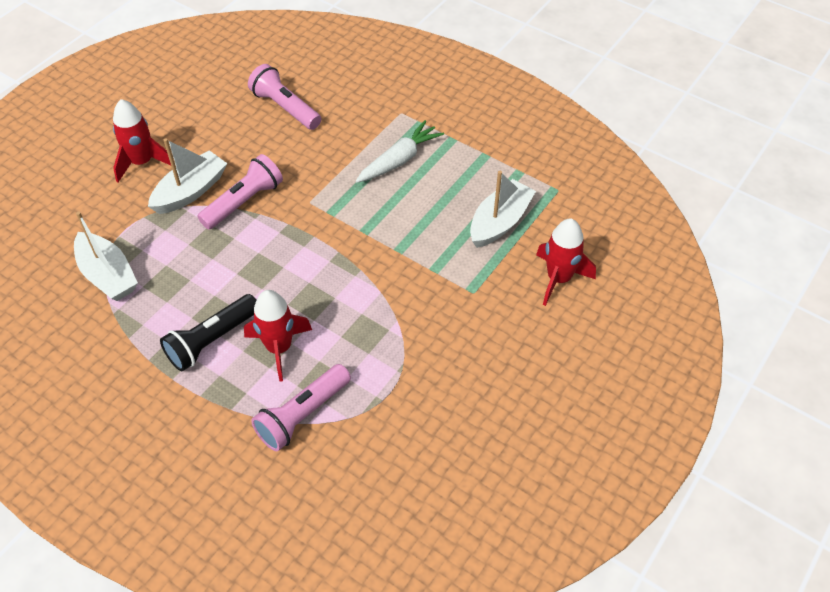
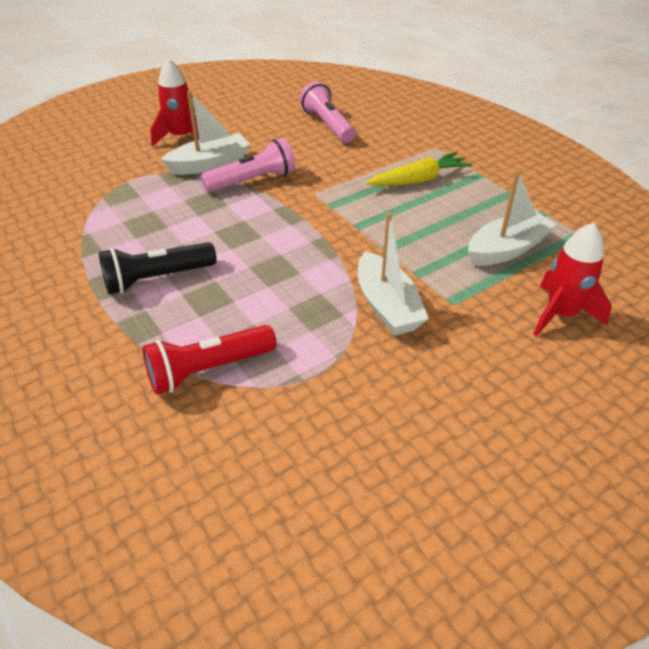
camera: 20 degrees right, 10 degrees down
(108, 275) = (98, 207): white boat -> white boat (387, 306)
(279, 348) = (219, 302): red rocket -> none
(303, 415) = (209, 370): pink flashlight -> red flashlight
(399, 160) = (418, 180): white carrot -> yellow carrot

